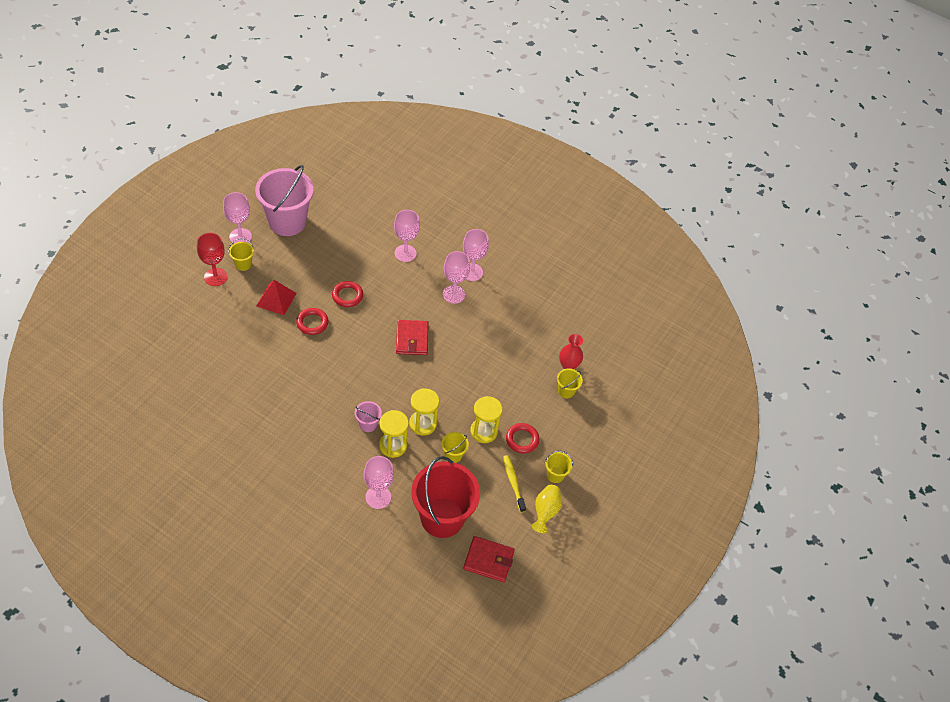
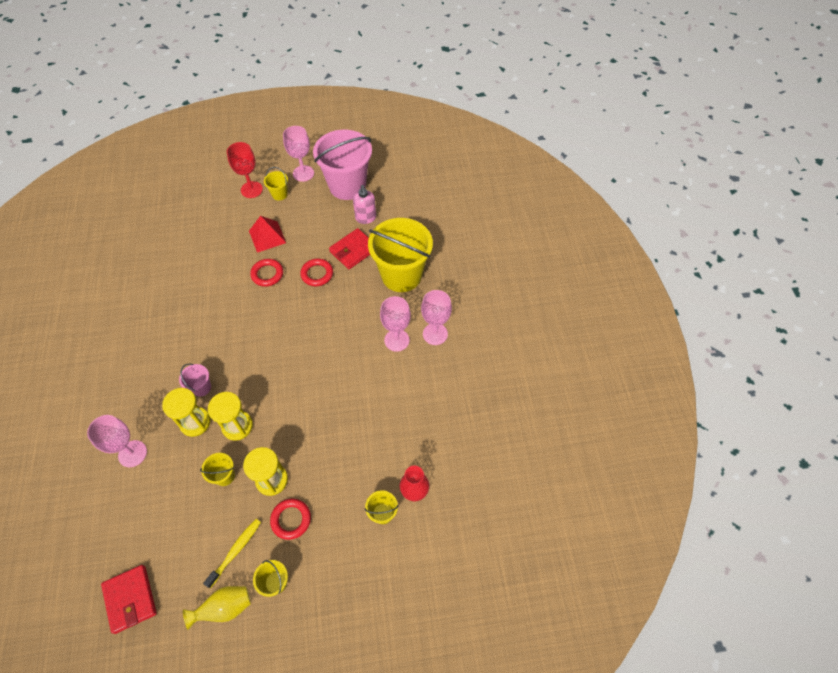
camera: 55 degrees right, 5 degrees up
(331, 234) = (366, 218): none -> pink soap dispenser
(405, 253) = (401, 275): pink goblet -> yellow bucket
(412, 339) = (318, 349): red wallet -> red wallet (353, 250)
(442, 517) = (149, 521): red bucket -> none

